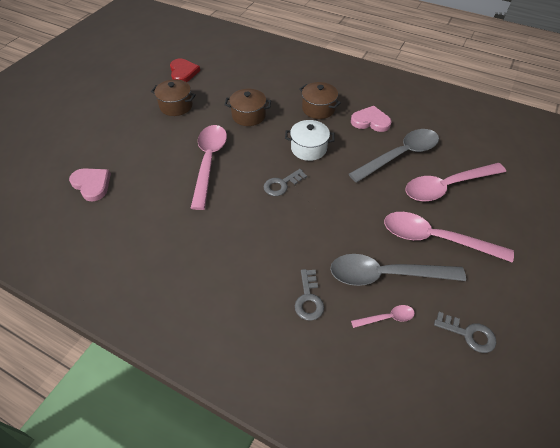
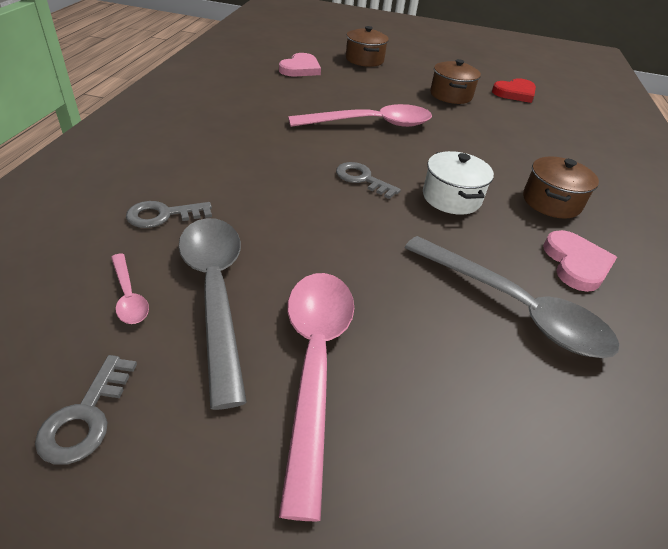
camera: 70 degrees right, 10 degrees down
(248, 116) = (478, 143): brown pot -> brown pot (364, 60)
(446, 186) = (471, 386): pink spoon -> none

